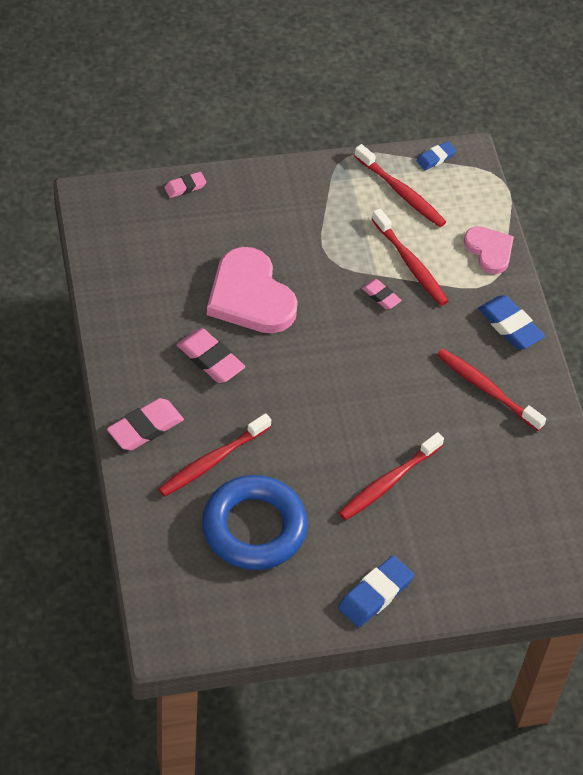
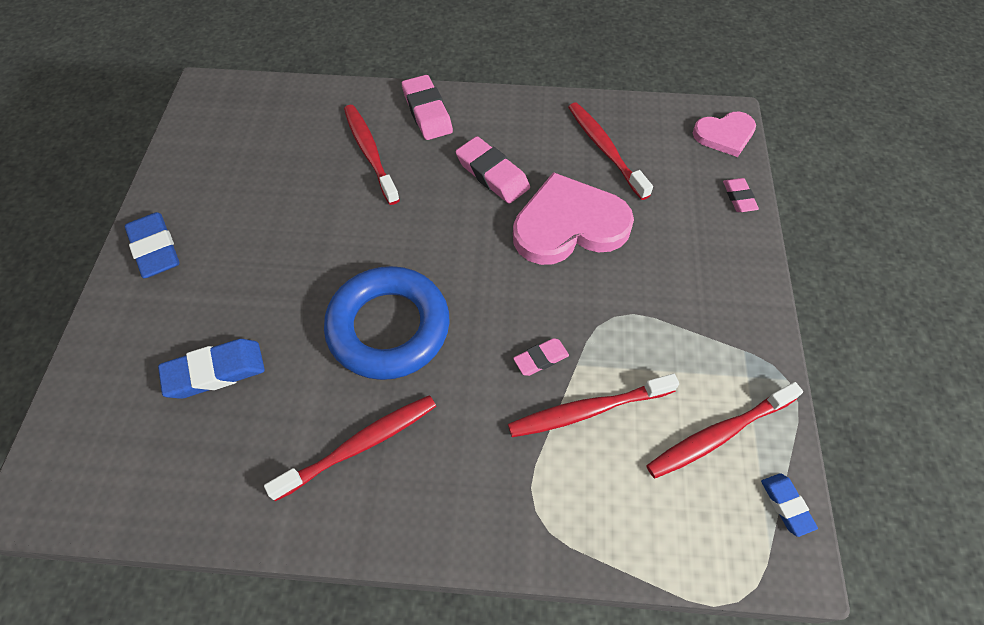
camera: 110 degrees right, 5 degrees up
(210, 359) = (492, 174): pink eraser -> pink eraser turned 75 degrees clockwise
(254, 528) = (281, 169): blue ring -> blue ring (389, 327)
(388, 482) = (277, 296): red toothbrush -> red toothbrush (605, 149)
(489, 250) = (595, 529): pink heart -> pink heart (724, 135)
(510, 326) = (452, 513): blue eraser -> blue eraser (215, 371)

